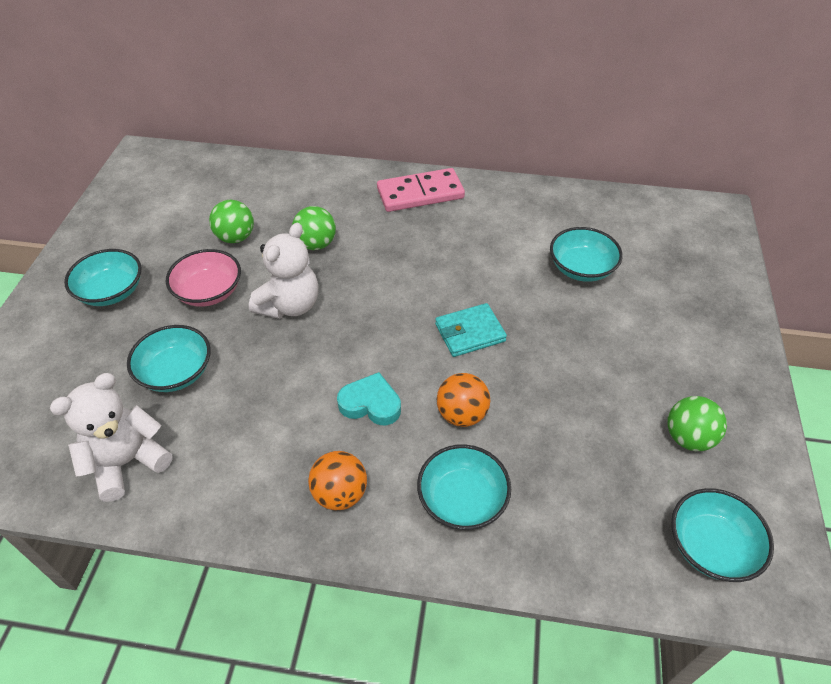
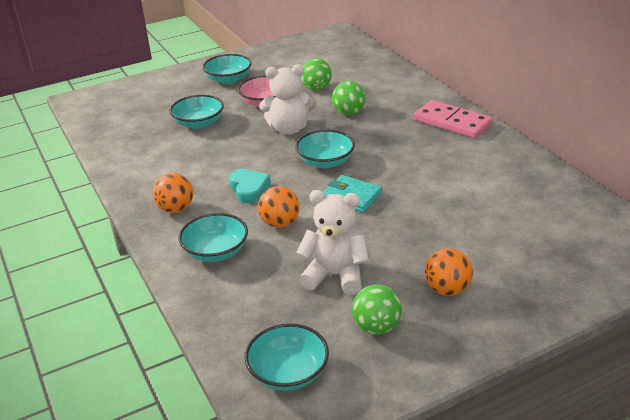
camera: 55 degrees right, 15 degrees down
(127, 462) = (130, 141): white teddy bear -> white teddy bear (335, 275)
(581, 268) = (482, 214): turquoise bowl -> turquoise bowl (325, 162)
(669, 357) = (447, 289): none -> orange ball

